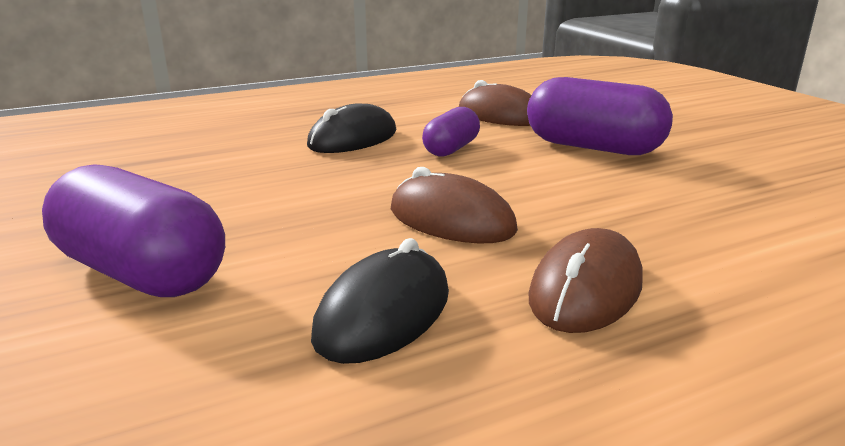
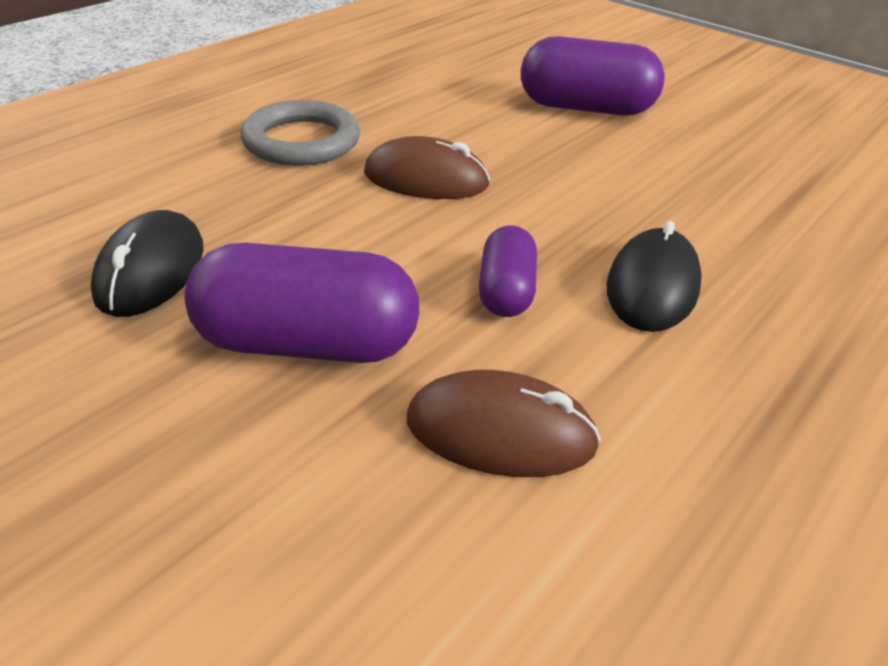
camera: 155 degrees right, 15 degrees up
(383, 314) = (419, 110): black mouse -> black mouse (151, 270)
(586, 289) = (301, 141): brown mouse -> grey ring

